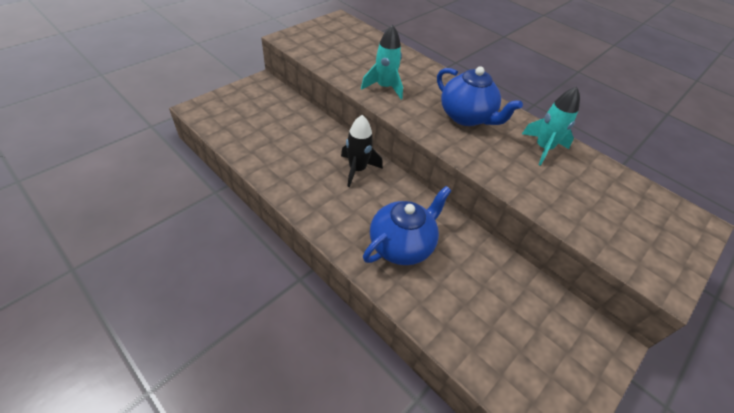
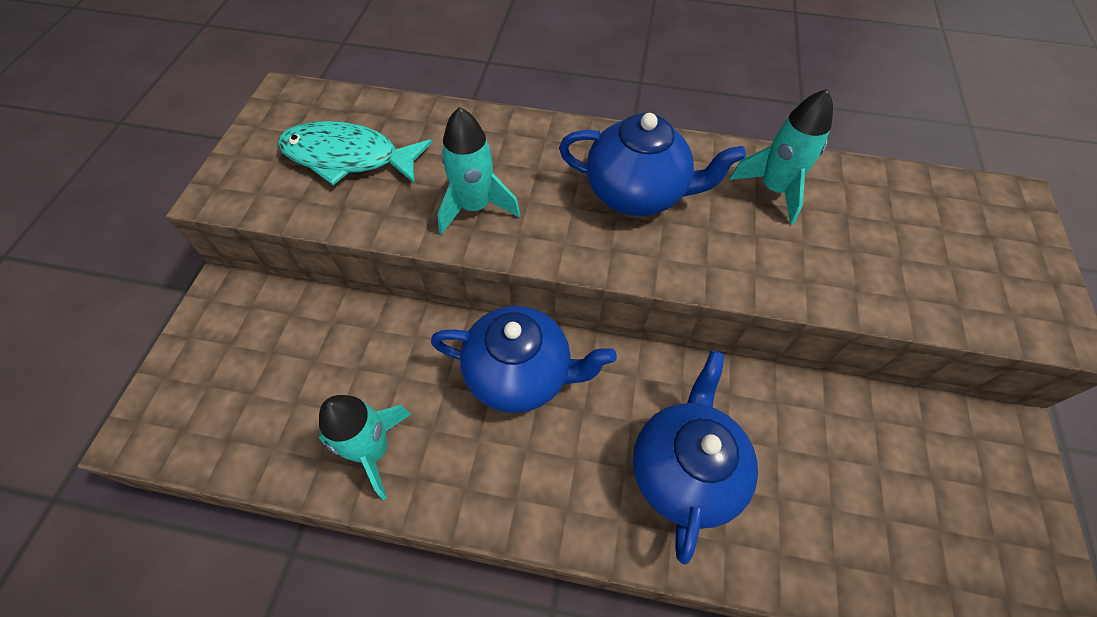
camera: 30 degrees left, 10 degrees up
(273, 160) = (373, 450): none -> turquoise rocket
(346, 49) = (348, 157): none -> turquoise fish
(357, 169) = (520, 374): black rocket -> blue teapot

